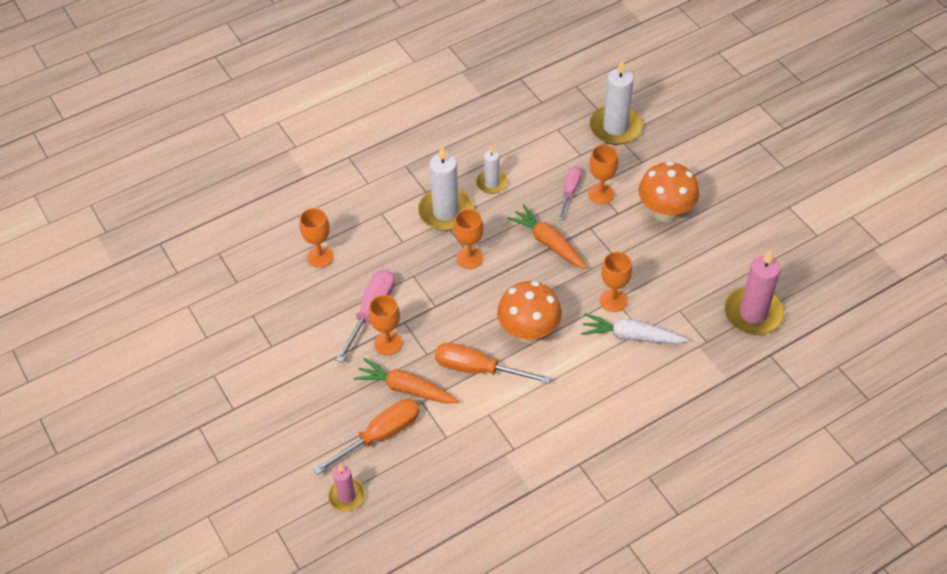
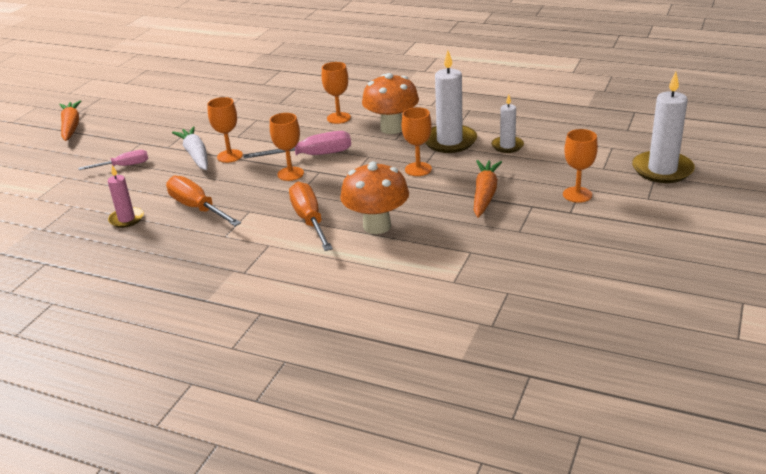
camera: 55 degrees right, 20 degrees down
(380, 436) = (197, 208): orange screwdriver -> orange screwdriver turned 150 degrees counterclockwise
(406, 388) = (255, 199): orange carrot -> orange carrot (71, 127)
(569, 192) = (555, 180): pink screwdriver -> pink screwdriver (124, 166)
(613, 300) = (467, 251): orange goblet -> orange goblet (230, 156)
(631, 336) = (440, 278): white carrot -> white carrot (195, 155)
(665, 212) = (610, 234): orange mushroom -> orange mushroom (392, 128)
(753, 313) = (567, 339): pink candle -> none

